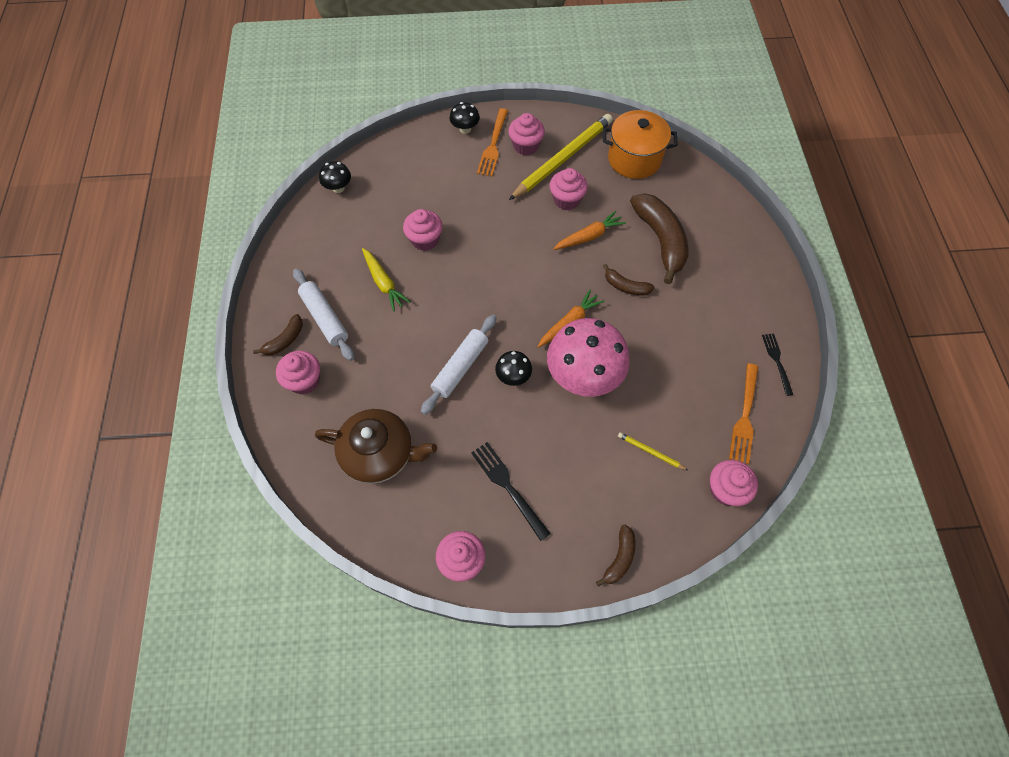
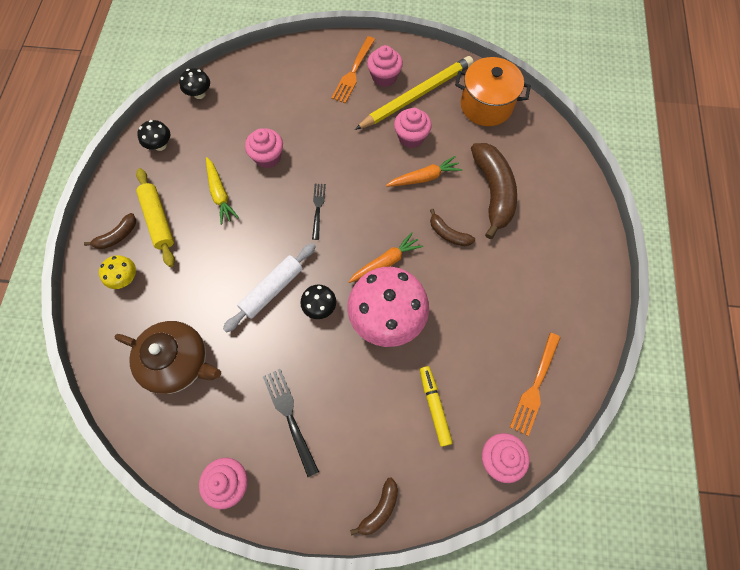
camera: 10 degrees right, 5 degrees up
(304, 381) = (126, 279): pink cupcake -> yellow mushroom
(325, 318) = (158, 220): white rolling pin -> yellow rolling pin
(465, 129) = (330, 52): black mushroom -> black mushroom (160, 145)
(650, 452) = (434, 406): yellow pencil -> yellow marker
(777, 361) = (580, 335): black fork -> black fork (318, 208)

